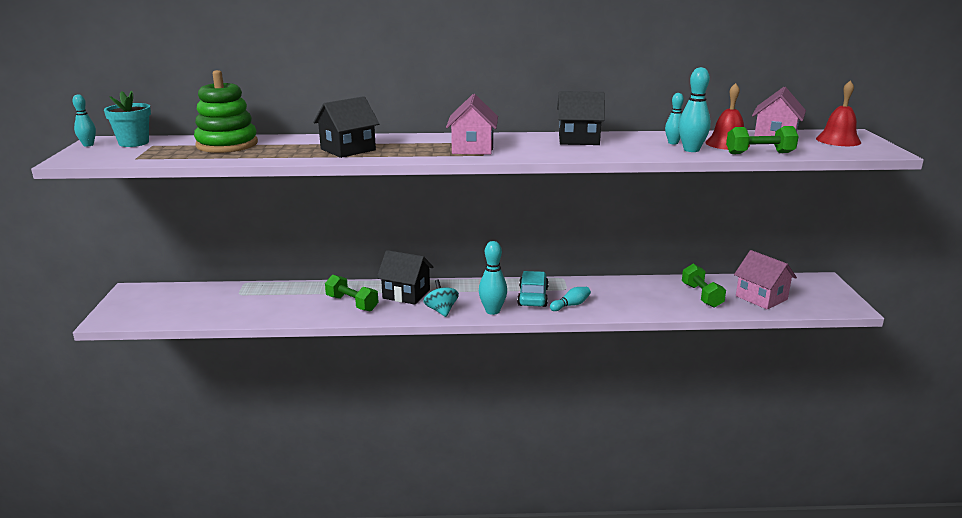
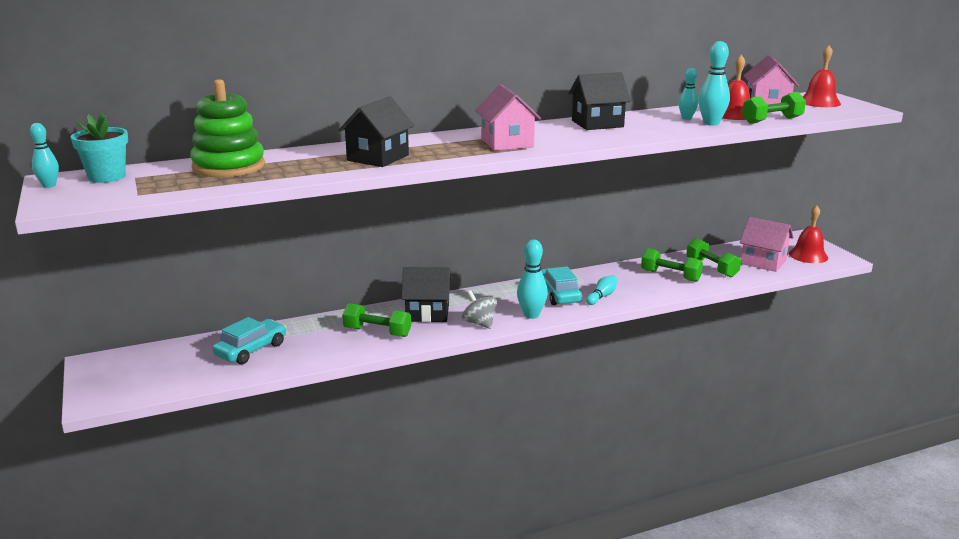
camera: 20 degrees left, 0 degrees up
(245, 301) = (251, 350): none -> turquoise car
(441, 310) = (479, 323): turquoise spinning top -> grey spinning top
(653, 296) = (670, 276): none -> green dumbbell
(816, 298) = (808, 255): none -> red bell

